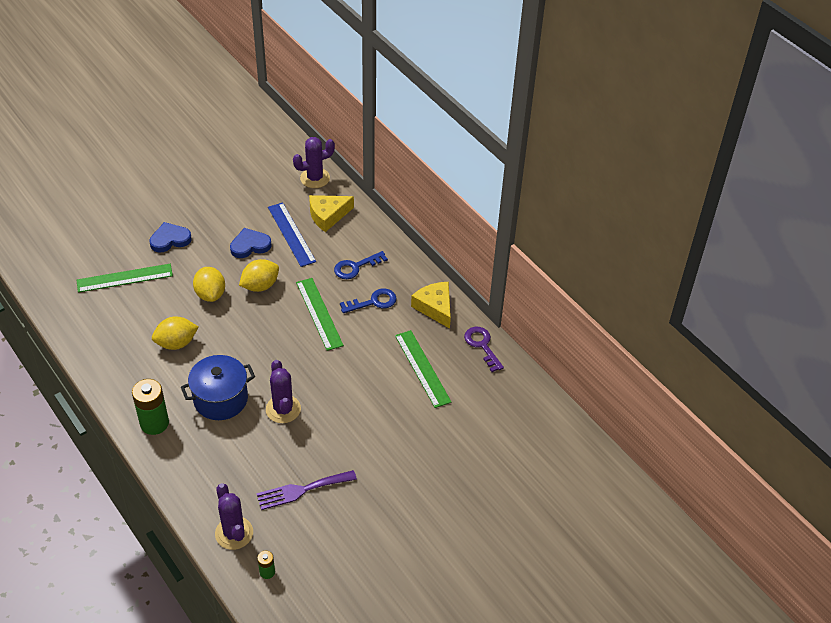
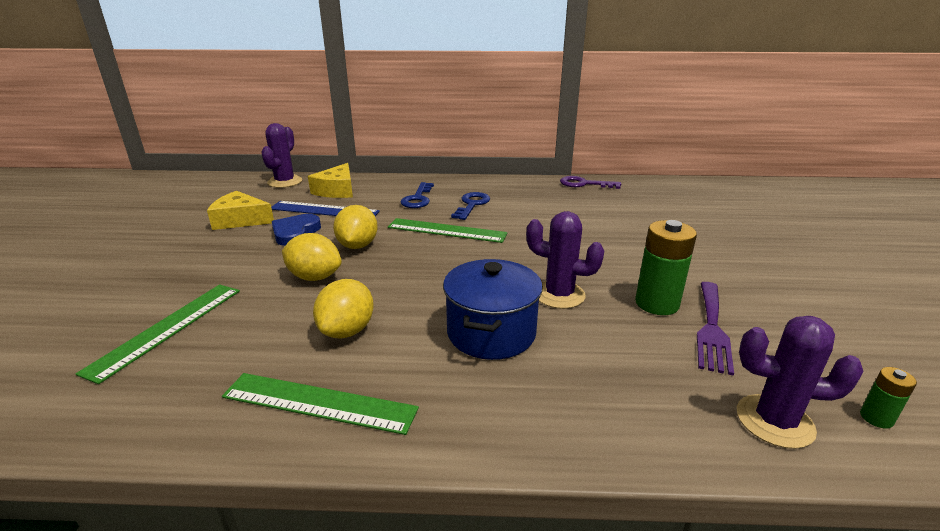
camera: 50 degrees left, 20 degrees down
(154, 423) = (467, 414): green battery -> green battery (656, 303)
(170, 239) = (186, 272): blue heart -> none
(422, 368) = (583, 210): green ruler -> green ruler (319, 402)
(435, 307) = (516, 186): yellow cheese -> yellow cheese (240, 220)

